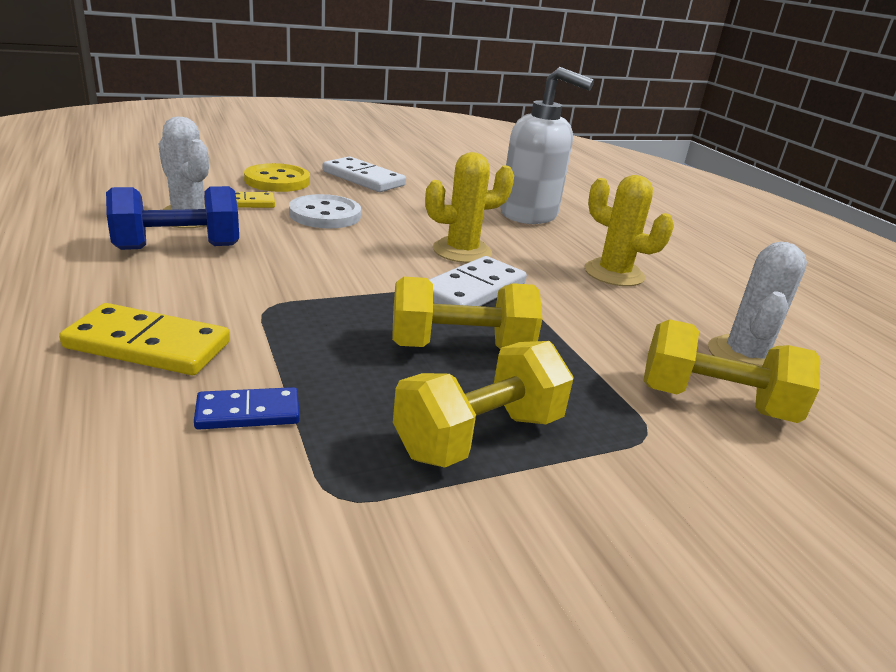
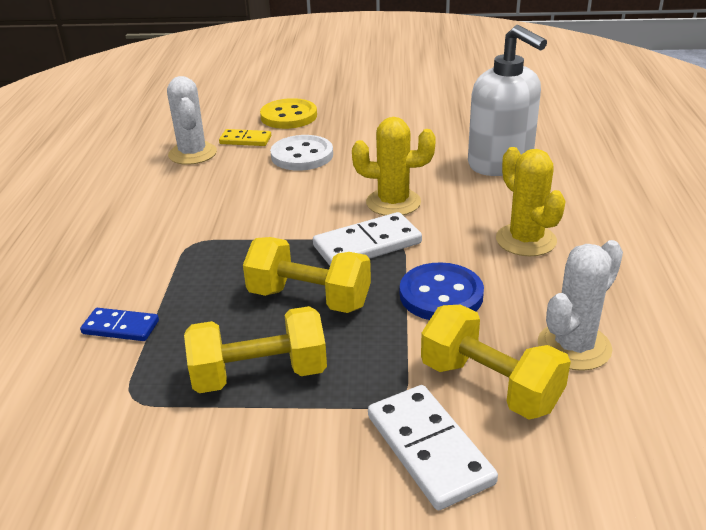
camera: 30 degrees right, 5 degrees up
(148, 345) = (94, 266): yellow domino -> none
(178, 247) = (167, 182): blue dumbbell -> none
(363, 178) = (368, 115): white domino -> white domino (429, 449)
(588, 327) = (441, 295): none -> blue button

